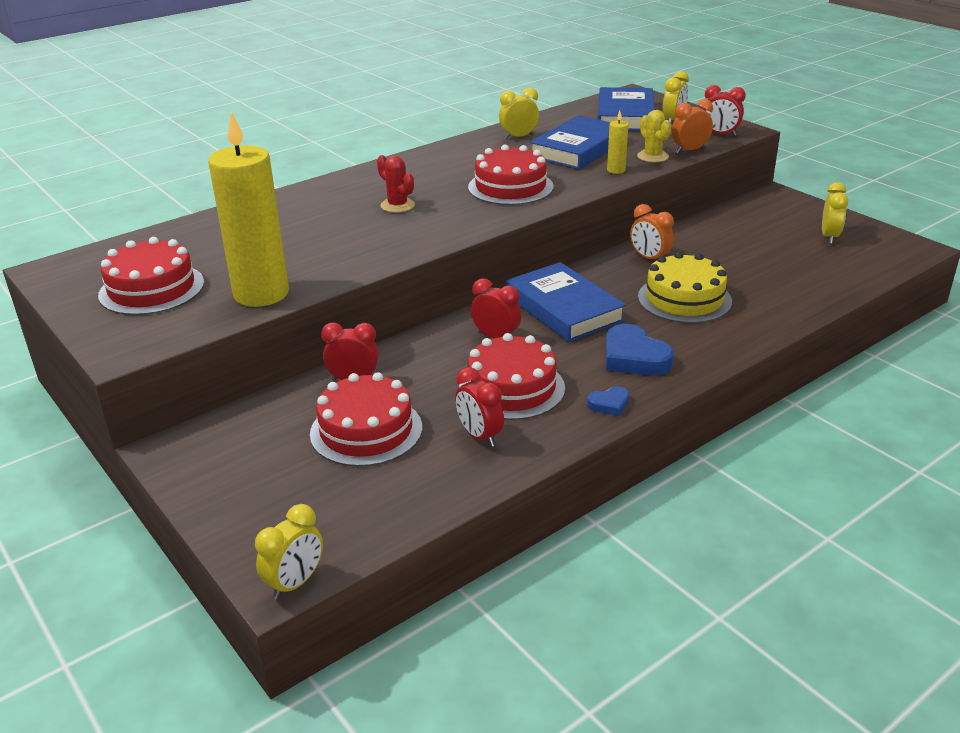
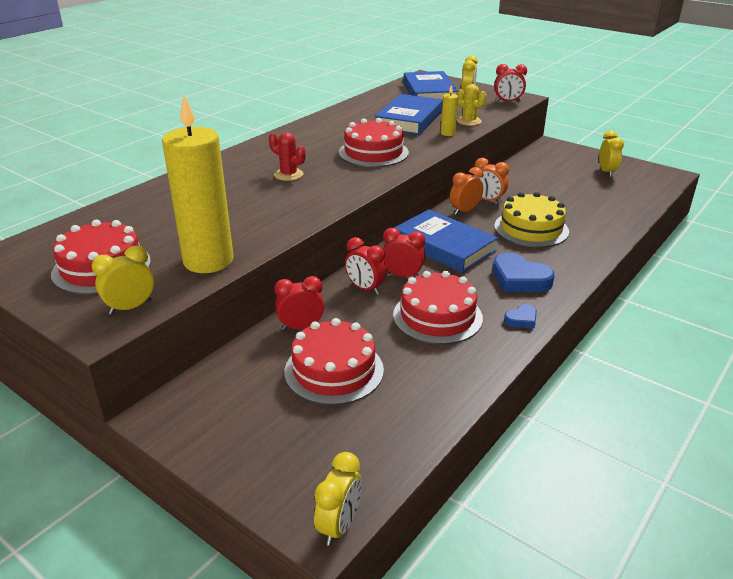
camera: 15 degrees left, 0 degrees up
(479, 436) = (432, 361): red clock -> red clock (365, 288)
(518, 137) = (357, 114): yellow clock -> yellow clock (130, 307)
(689, 150) = (493, 115): orange clock -> orange clock (464, 211)

